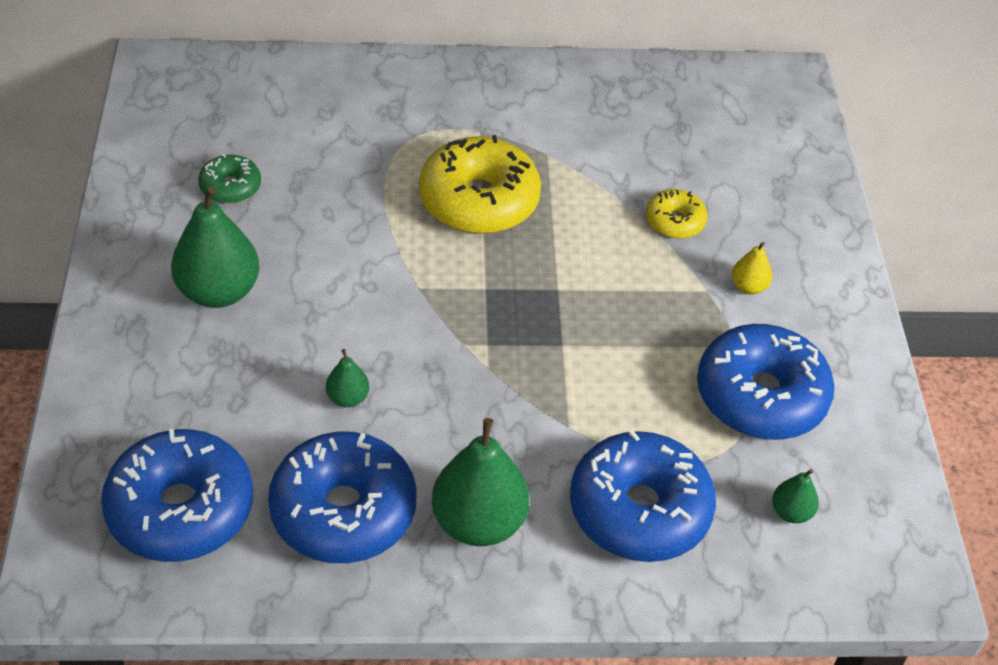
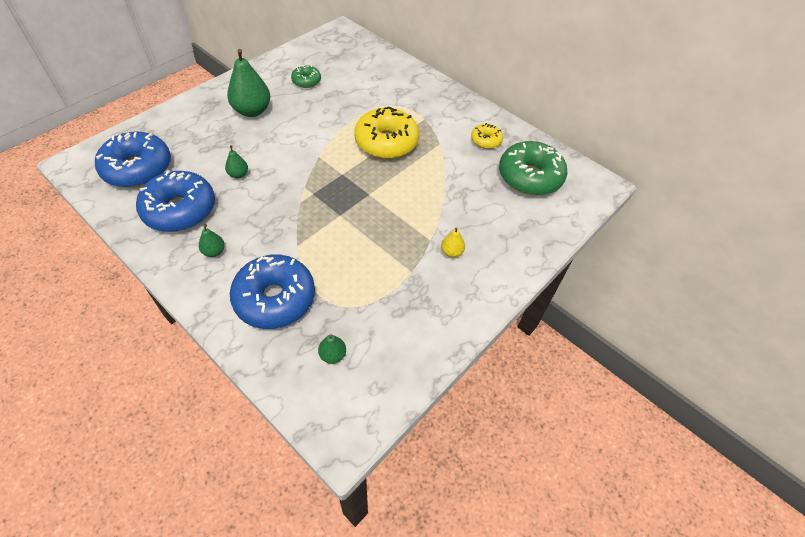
camera: 45 degrees right, 5 degrees up
(479, 522) = (214, 251): green pear -> green pear, size x0.48
(674, 221) = (456, 204): yellow donut -> yellow donut (486, 140)
(707, 123) = (530, 177): none -> green donut
(760, 396) = (390, 298): blue donut -> none

